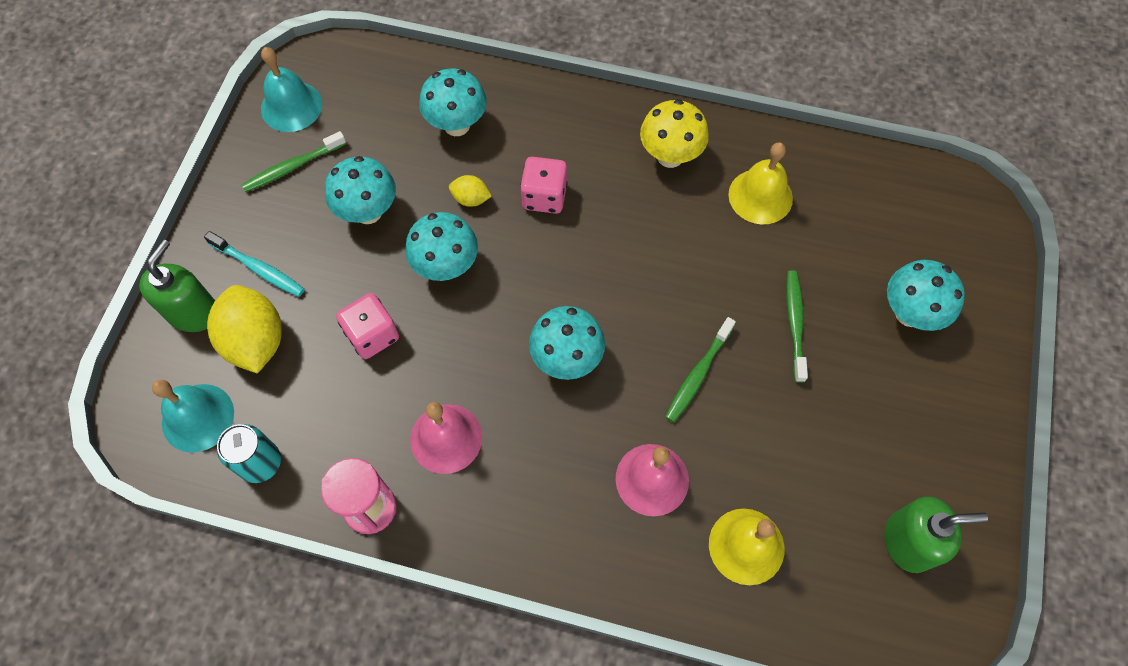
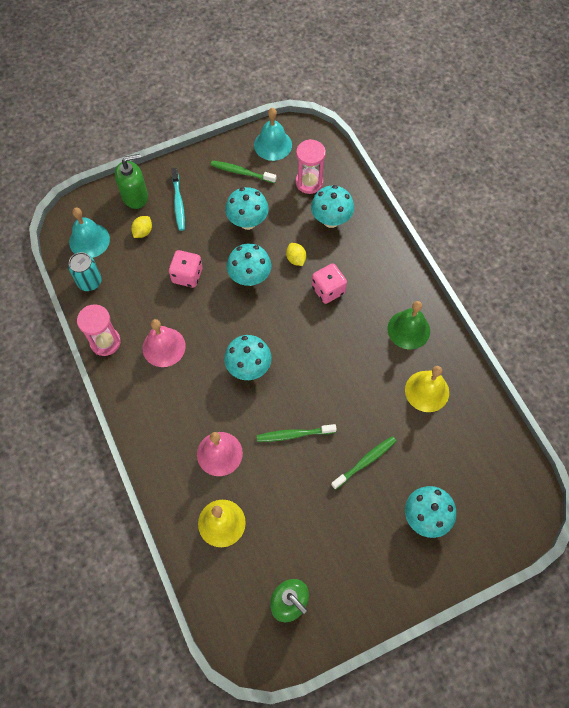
camera: 50 degrees right, 0 degrees up
(256, 341) = (143, 232): yellow lemon -> yellow lemon, size x0.48
(383, 108) = (309, 182): none -> pink hourglass
(670, 156) = (408, 329): yellow mushroom -> green bell

